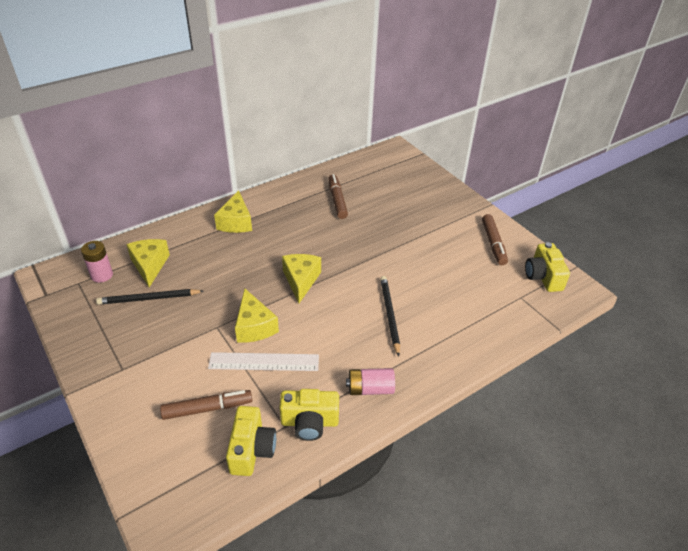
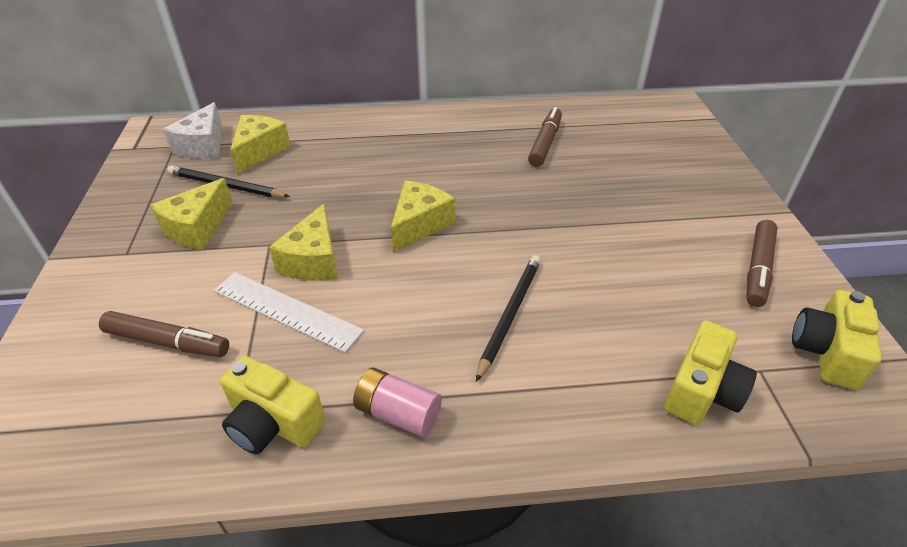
camera: 30 degrees right, 0 degrees up
(102, 275) = (203, 146): pink battery -> white cheese
(236, 222) = (395, 133): yellow cheese -> yellow cheese (197, 227)
(251, 449) = (167, 425): yellow camera -> yellow camera (702, 390)

